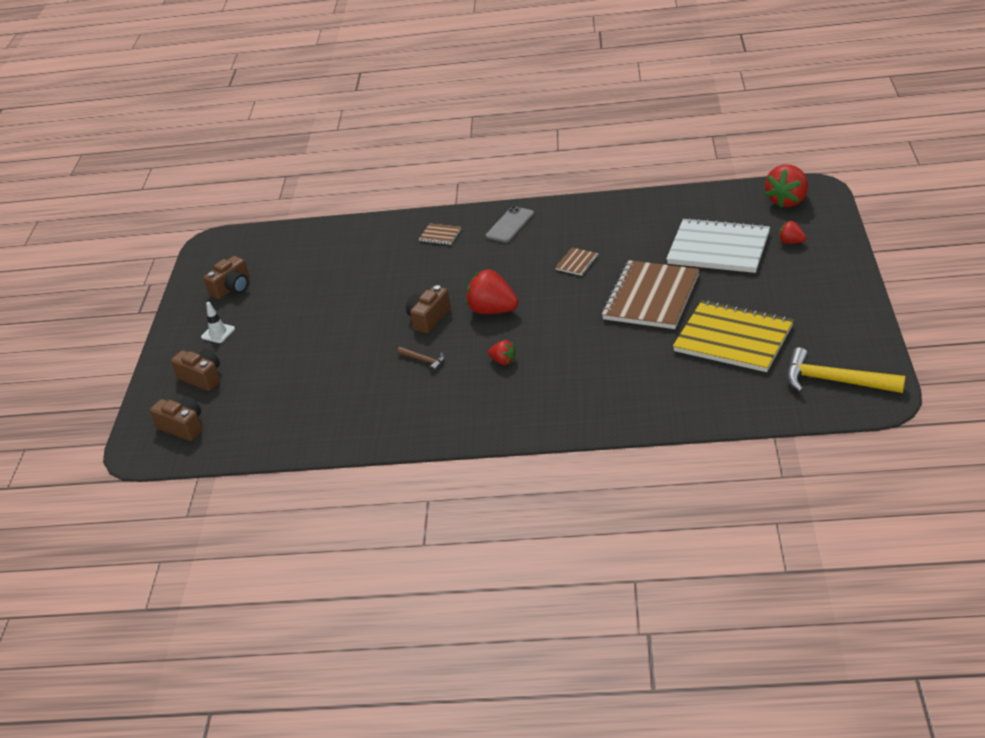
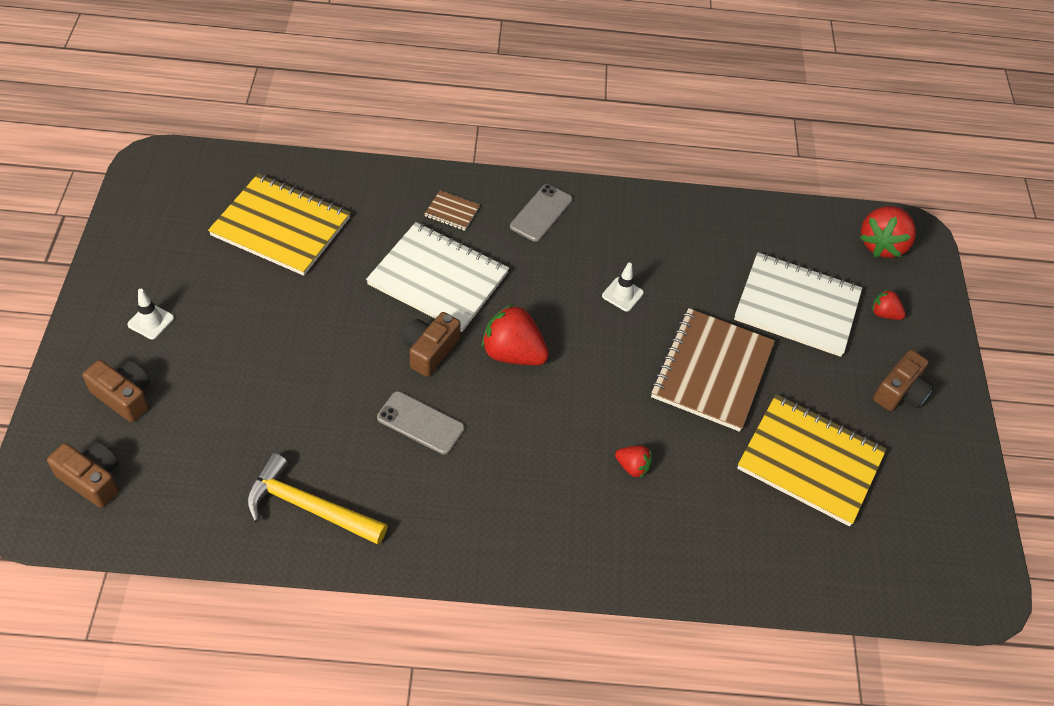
camera: 10 degrees left, 15 degrees up
(232, 288) = (175, 246): brown camera -> brown camera (899, 392)
(310, 264) = (281, 226): none -> yellow notebook
(424, 361) = (420, 423): brown hammer -> grey phone
(432, 276) = (438, 279): none -> white notebook
(503, 361) = (522, 443): red strawberry -> red strawberry (632, 467)
(577, 263) = (622, 294): brown notebook -> white traffic cone
(834, 381) = (930, 556): yellow hammer -> yellow hammer (308, 507)

